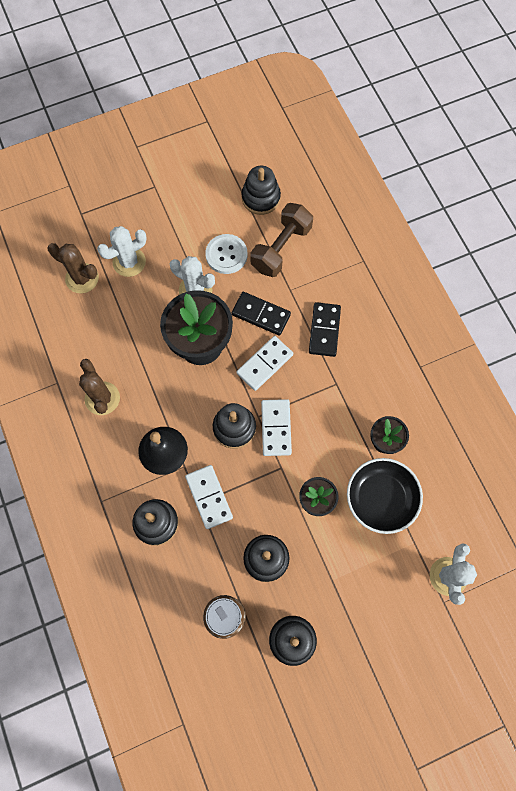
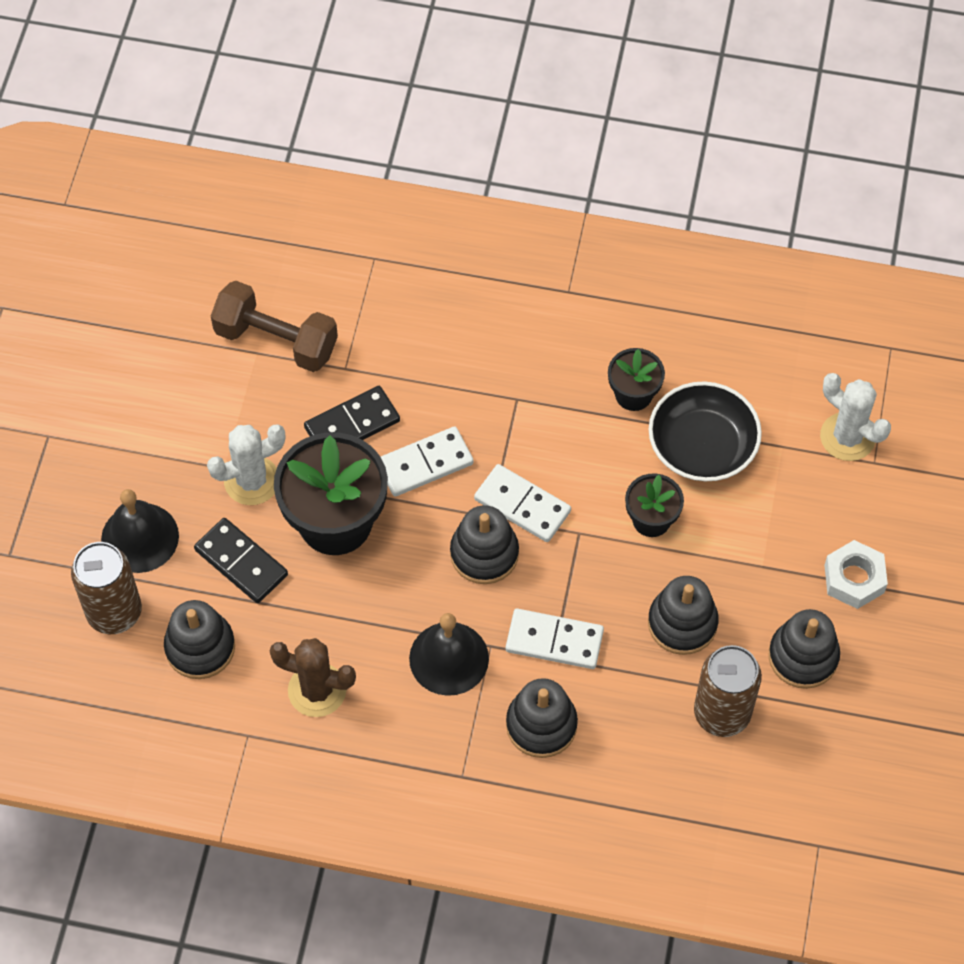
camera: 55 degrees left, 10 degrees down
(82, 278) = (114, 612): brown cactus -> brown can
(129, 262) = (140, 537): white cactus -> black bell
(226, 255) = (231, 411): white button -> none
(261, 198) = (181, 317): black stacking toy -> black stacking toy (200, 647)
(264, 364) = (425, 463): white domino -> white domino turned 75 degrees clockwise
(281, 248) = (276, 340): brown dumbbell -> brown dumbbell turned 45 degrees counterclockwise
(324, 330) = (434, 365): black domino -> black domino (241, 562)
(361, 638) = (854, 579): none -> white nut

